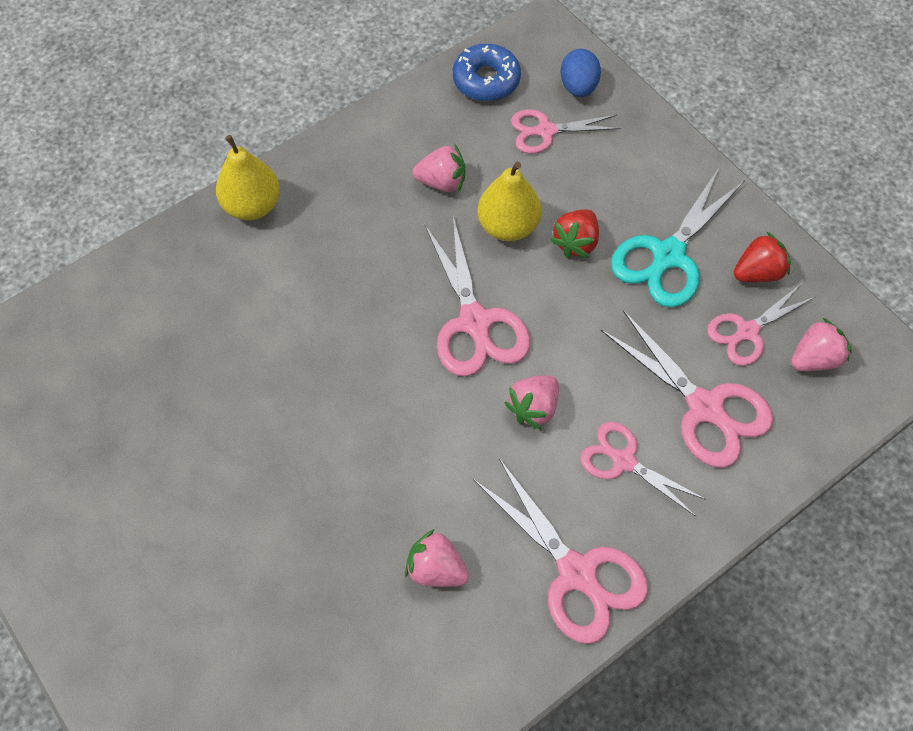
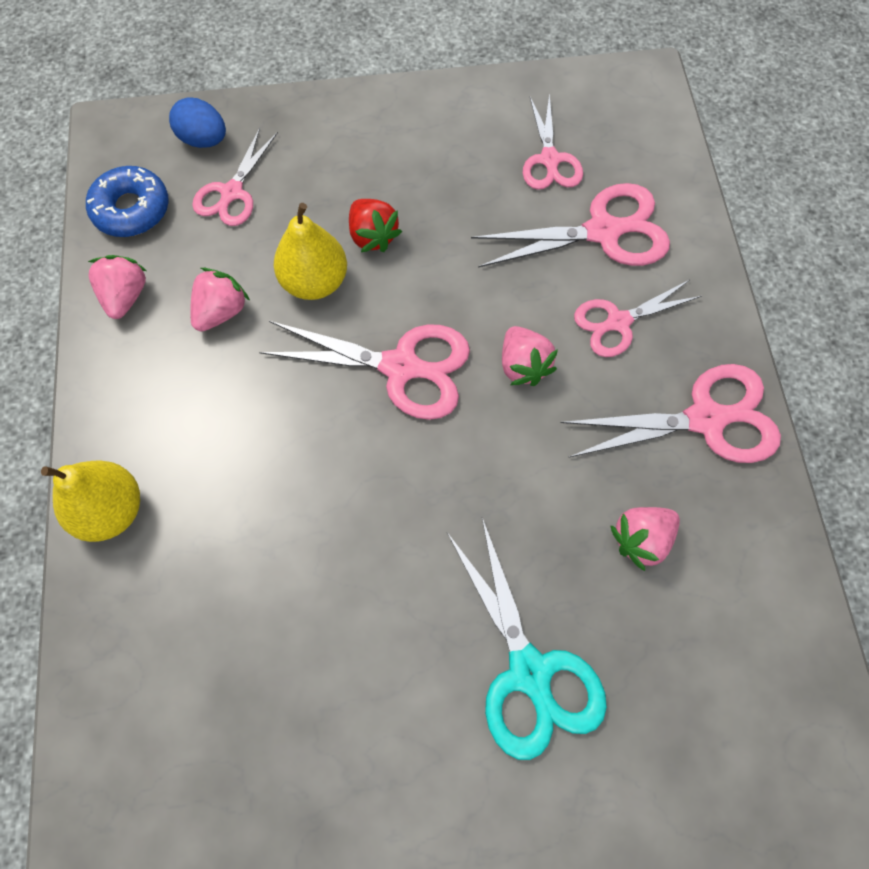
camera: 60 degrees left, 5 degrees up
(668, 256) = (437, 174): turquoise scissors -> turquoise scissors (530, 673)
(757, 272) = (498, 119): red strawberry -> none
(814, 358) = (604, 129): pink strawberry -> pink strawberry (125, 296)

